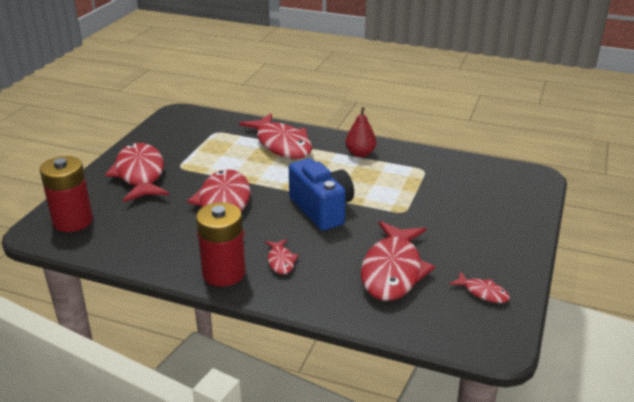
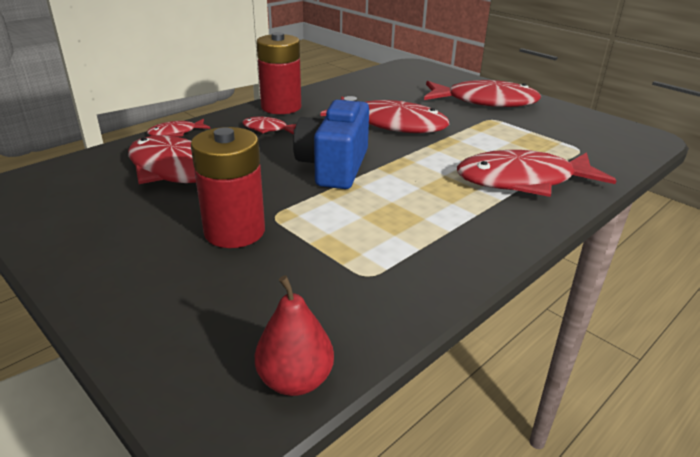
camera: 115 degrees right, 0 degrees up
(73, 221) = (417, 74): red battery -> red battery (234, 231)
(322, 209) = (334, 167): blue camera -> blue camera turned 105 degrees clockwise
(360, 154) = (460, 232): red pear -> red pear (295, 380)
(483, 292) = (70, 209): red fish -> red fish (176, 133)

